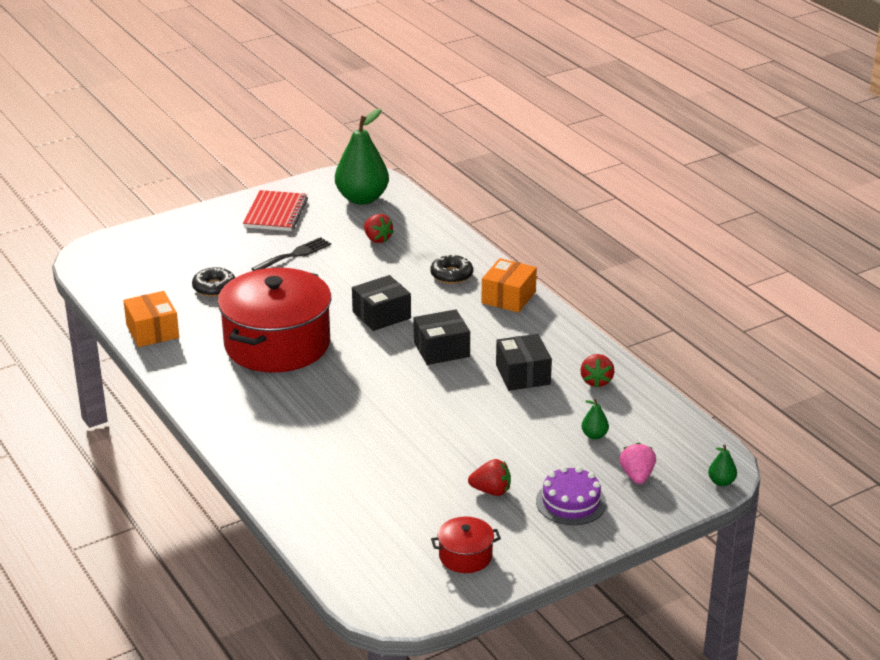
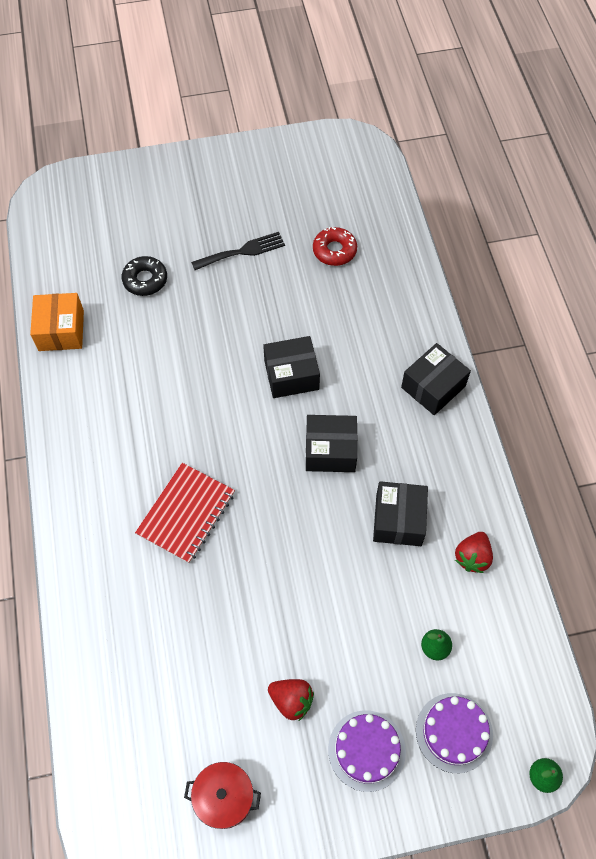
camera: 20 degrees right, 30 degrees up
(275, 213) = (249, 180): red notebook -> red notebook (186, 514)
(277, 344) = (171, 389): red pot -> none
(362, 199) = (344, 180): green pear -> none
(377, 239) = (334, 250): red strawberry -> red donut
(451, 275) = (388, 331): black donut -> none
(508, 297) = (433, 387): orange box -> black box
(637, 476) = (454, 732): pink strawberry -> purple cake

